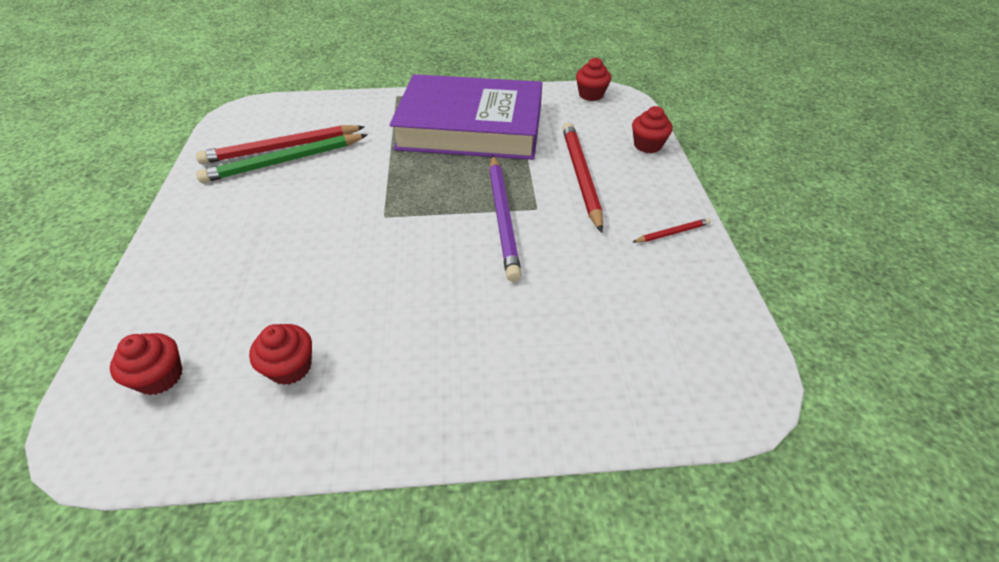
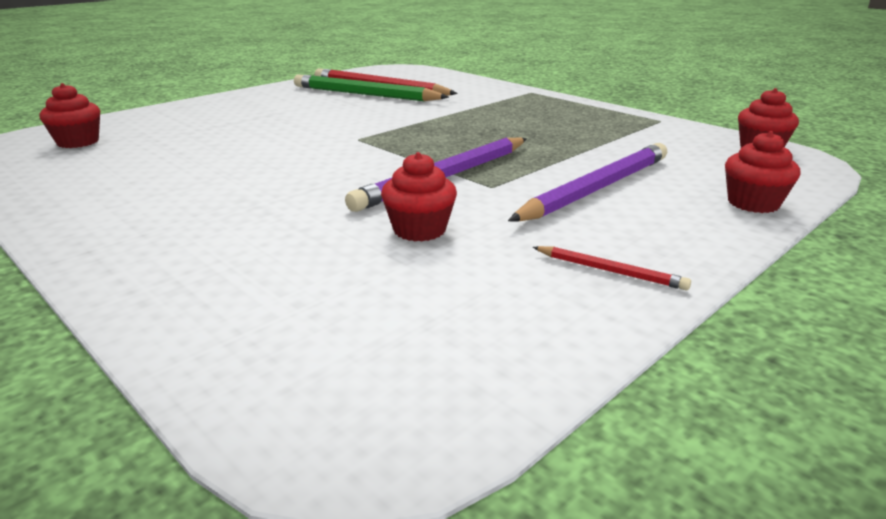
camera: 50 degrees right, 20 degrees down
(290, 367) = (124, 170): red cupcake -> red cupcake (419, 230)
(471, 127) = (555, 124): purple book -> none
(580, 176) = (596, 188): red pencil -> purple pencil

